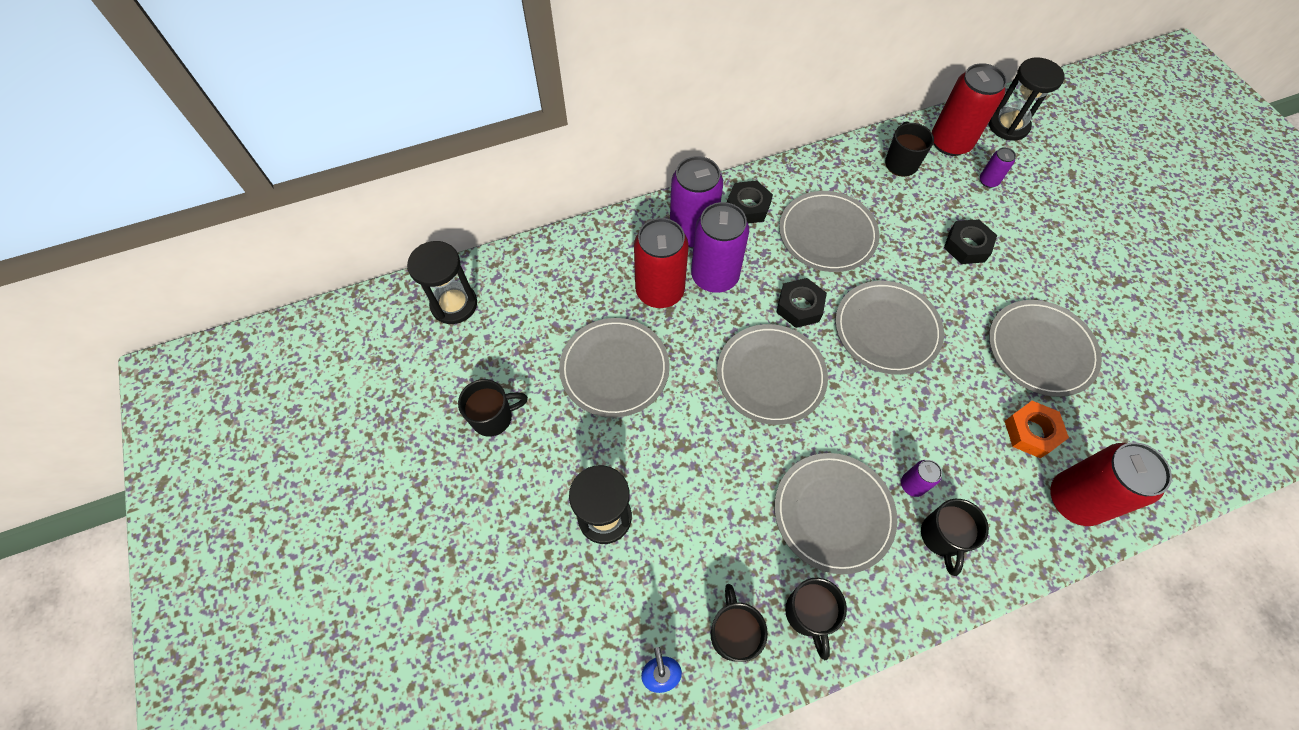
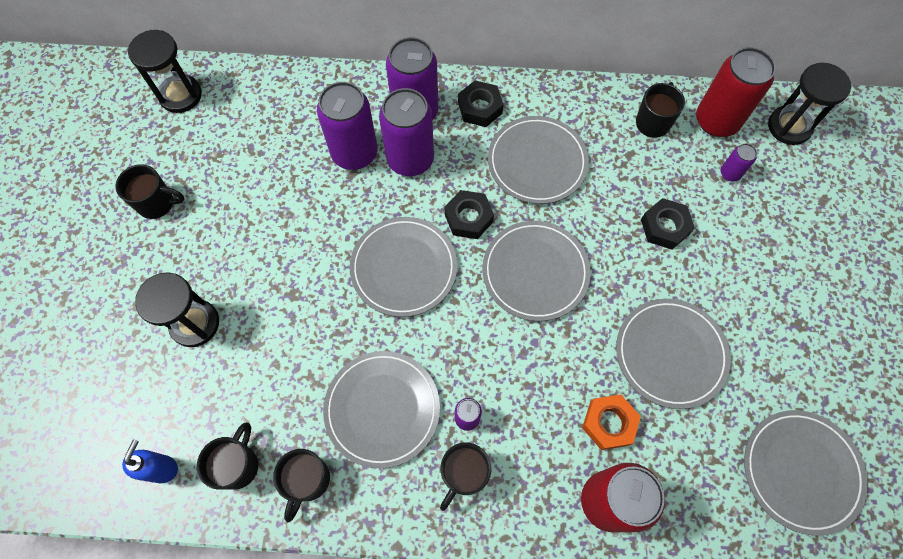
camera: 25 degrees right, 5 degrees up
(614, 369) = (276, 205): grey plate -> grey plate (801, 471)
(660, 291) = (354, 153): red can -> purple can

